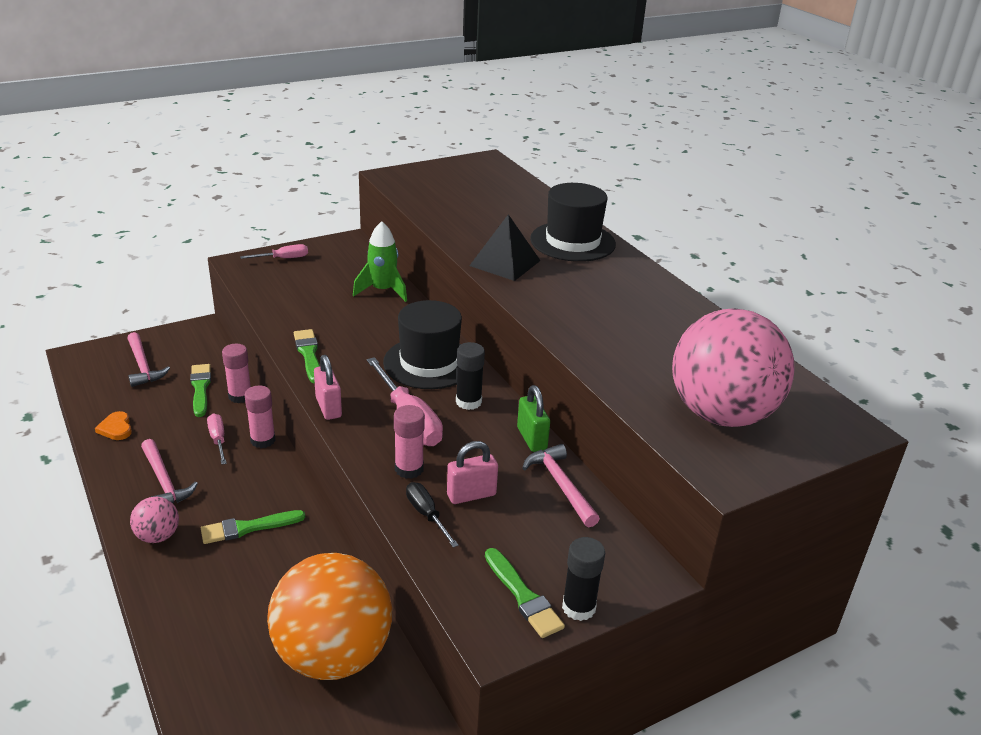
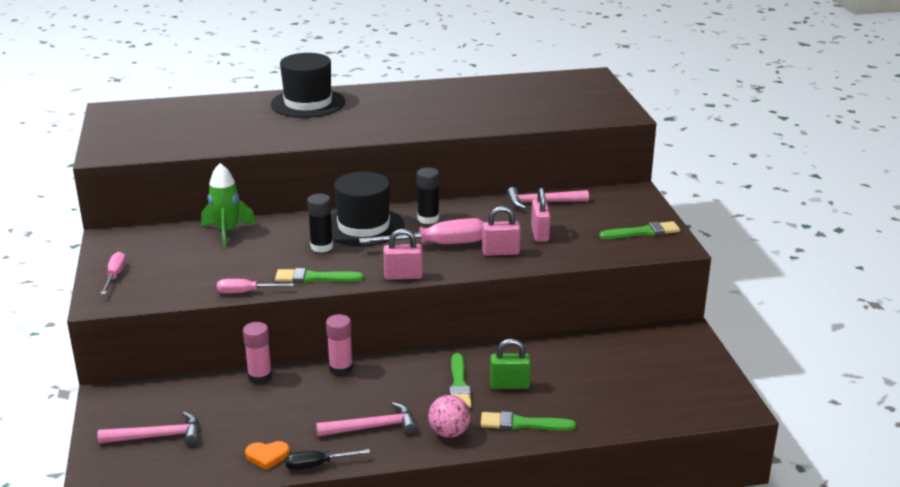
camera: 70 degrees left, 5 degrees down
(200, 388) = (229, 400): green brush -> green brush (522, 424)
(218, 440) = (325, 393): pink screwdriver -> pink screwdriver (246, 292)
(333, 655) = (611, 358): orange ball -> none
(409, 469) = (500, 252): pink glue stick -> pink padlock
(426, 515) = (554, 252): black screwdriver -> black screwdriver (317, 465)
(505, 263) = (325, 131): black pyramid -> none
(531, 439) = (486, 203): green padlock -> green padlock (509, 385)
(578, 607) = (657, 217): black glue stick -> black glue stick (321, 247)
(721, 414) = (564, 103): pink ball -> none

